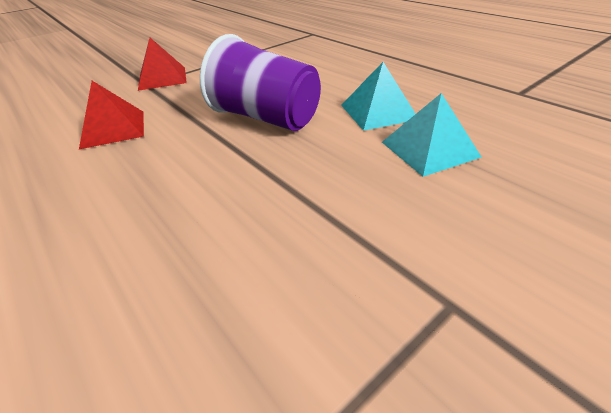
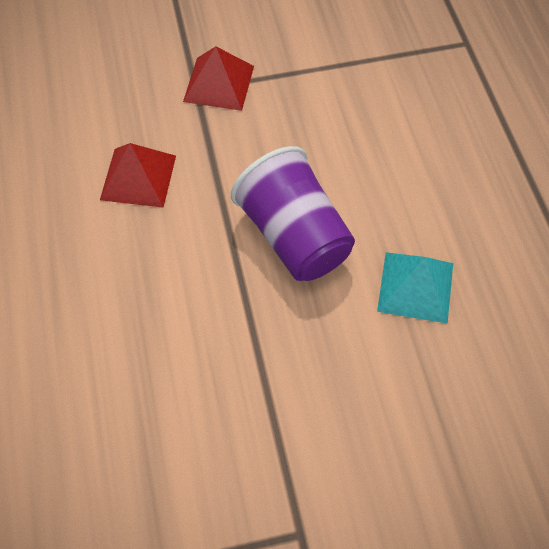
camera: 25 degrees right, 20 degrees up
(429, 149) = (418, 375): turquoise pyramid -> none

